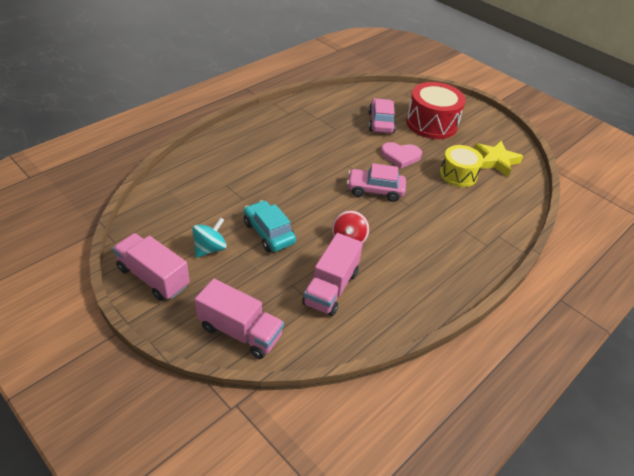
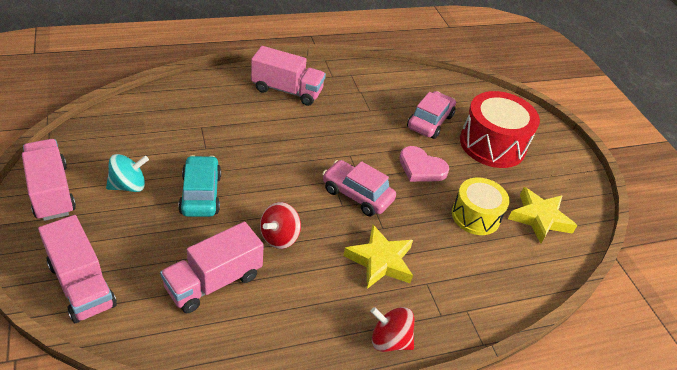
camera: 25 degrees right, 0 degrees up
(265, 135) = (287, 90): none -> pink truck
(425, 227) = (380, 261): none -> yellow star
(470, 274) = (389, 340): none -> red spinning top

